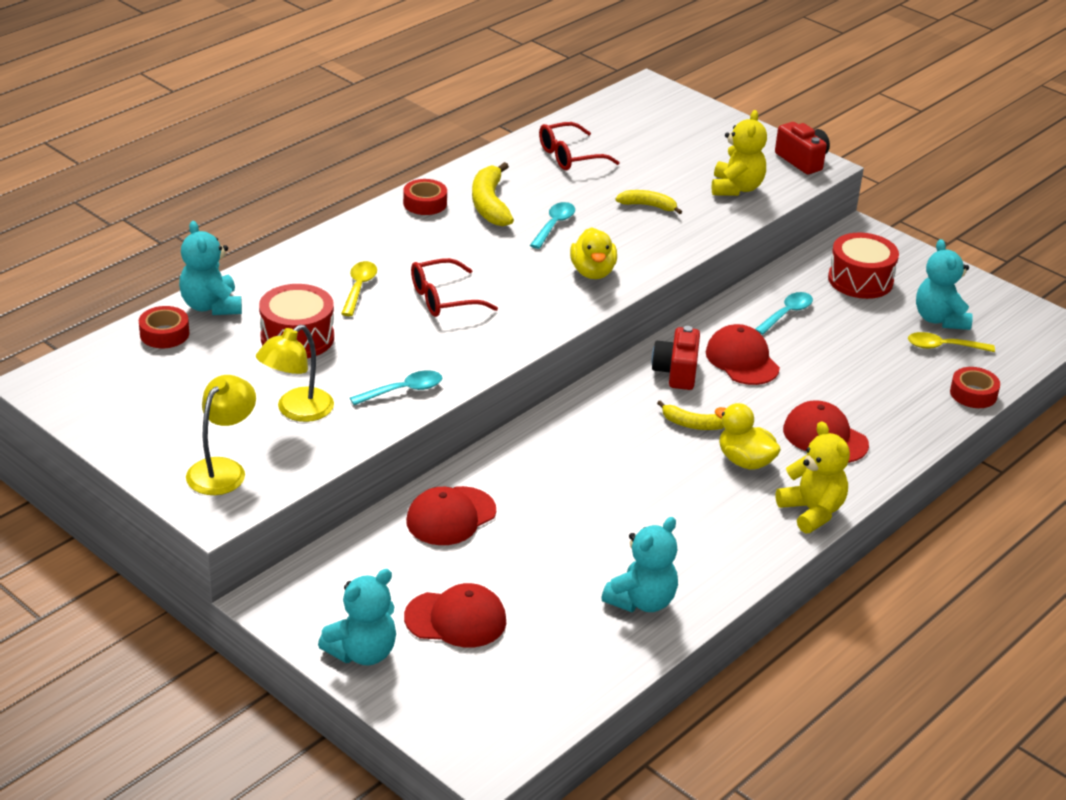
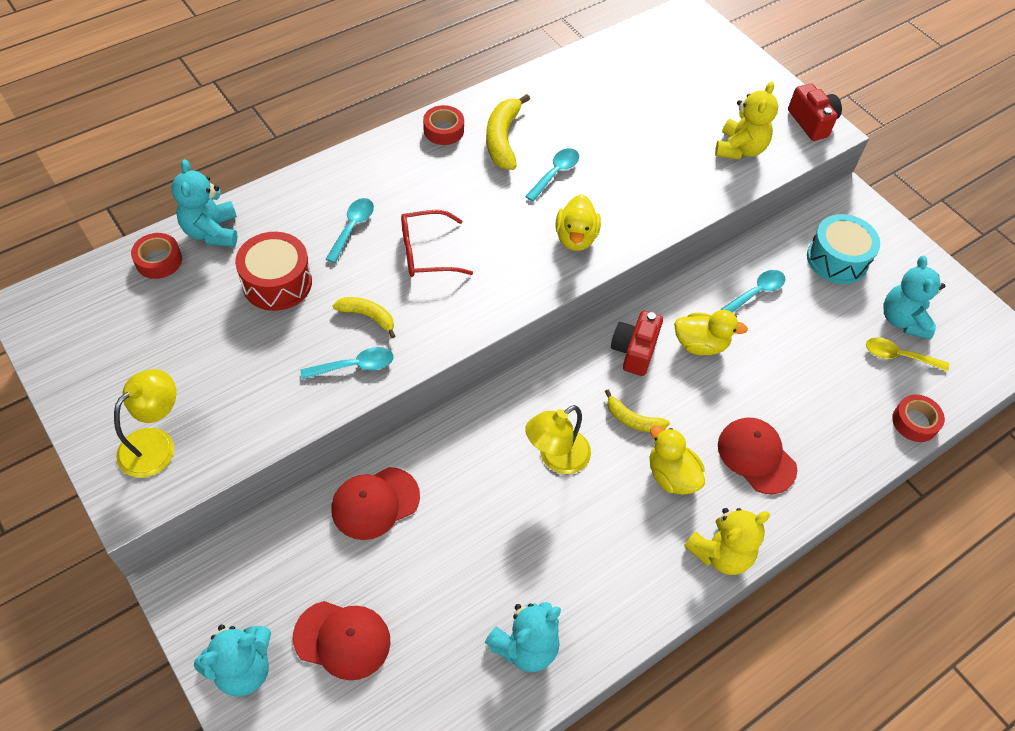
camera: 10 degrees right, 20 degrees up
(296, 411) = (247, 377): yellow lamp -> yellow lamp (556, 458)
(359, 288) = (352, 228): yellow spoon -> turquoise spoon
(569, 156) = (592, 89): red glasses -> none
(648, 206) = (650, 160): yellow banana -> yellow banana (368, 316)
(742, 360) = (700, 344): red cap -> yellow duck
(812, 511) = (720, 553): yellow teddy bear -> yellow teddy bear turned 75 degrees clockwise
(860, 280) = (837, 259): red drum -> turquoise drum

